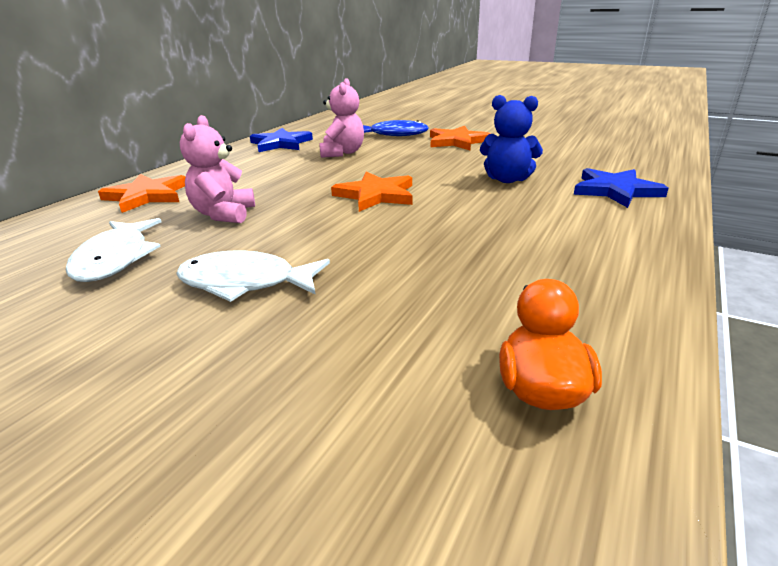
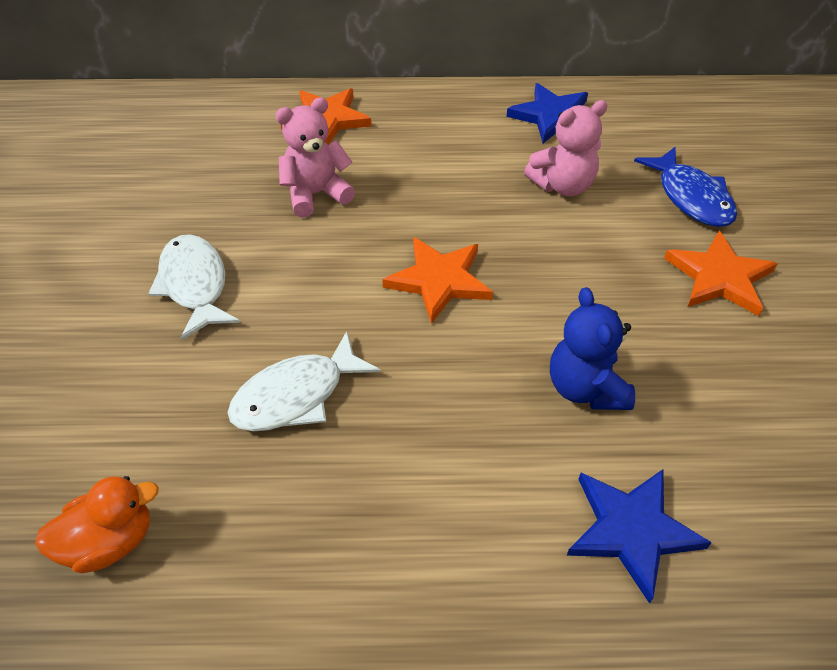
camera: 60 degrees right, 20 degrees up
(116, 259) = (198, 186): white fish -> white fish (296, 395)

